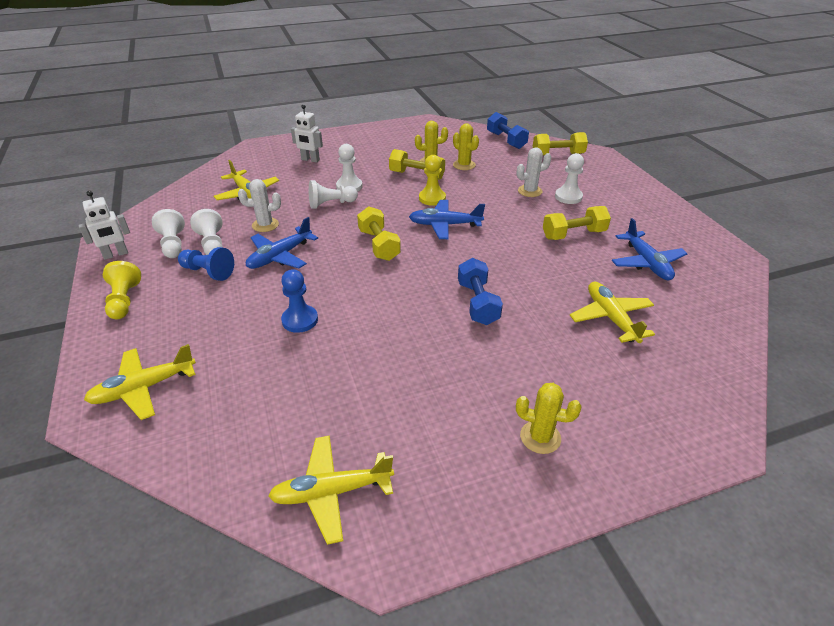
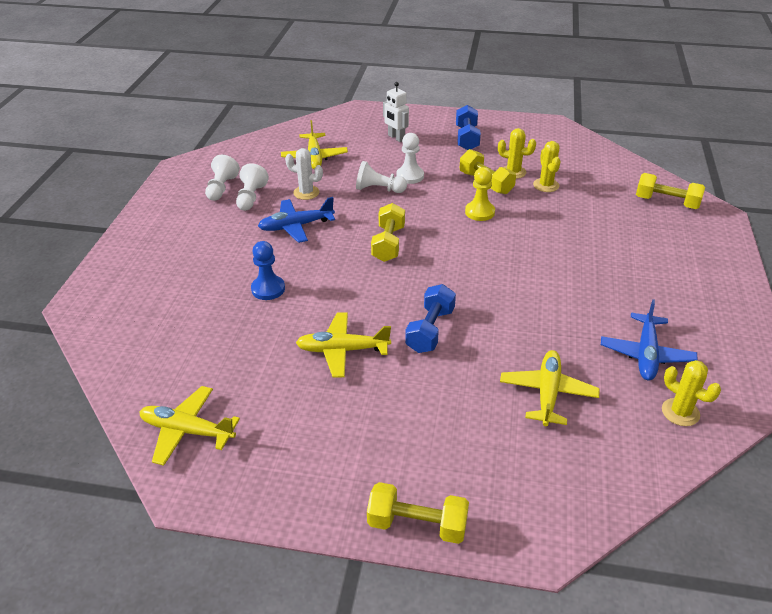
camera: 30 degrees right, 0 degrees up
(116, 254) = (175, 183): white robot -> none
(124, 301) = (155, 225): yellow pawn -> none
(143, 388) = (121, 300): yellow plane -> yellow plane (342, 350)
(208, 272) = (230, 221): blue pawn -> none
(445, 225) = (467, 244): blue plane -> none
(506, 140) = (620, 169): blue dumbbell -> blue dumbbell (467, 138)
(530, 191) = (591, 235): white cactus -> none
(540, 437) = (377, 465): yellow cactus -> yellow cactus (680, 412)
(568, 197) = (629, 254): white pawn -> none
(573, 234) = (593, 297): yellow dumbbell -> yellow dumbbell (417, 524)

